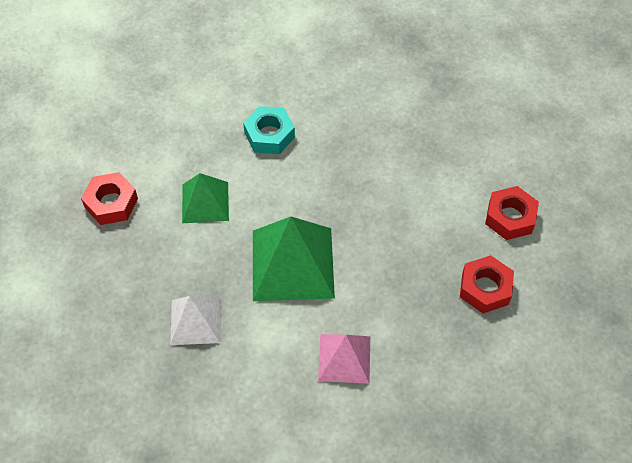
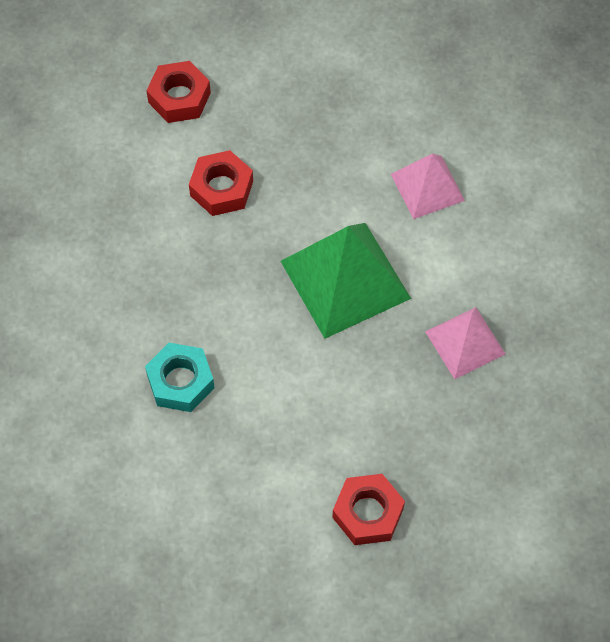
camera: 115 degrees left, 5 degrees up
(195, 321) = (465, 343): white pyramid -> pink pyramid
(205, 202) = (313, 407): green pyramid -> none
(485, 288) = (280, 93): red nut -> red nut (221, 188)

